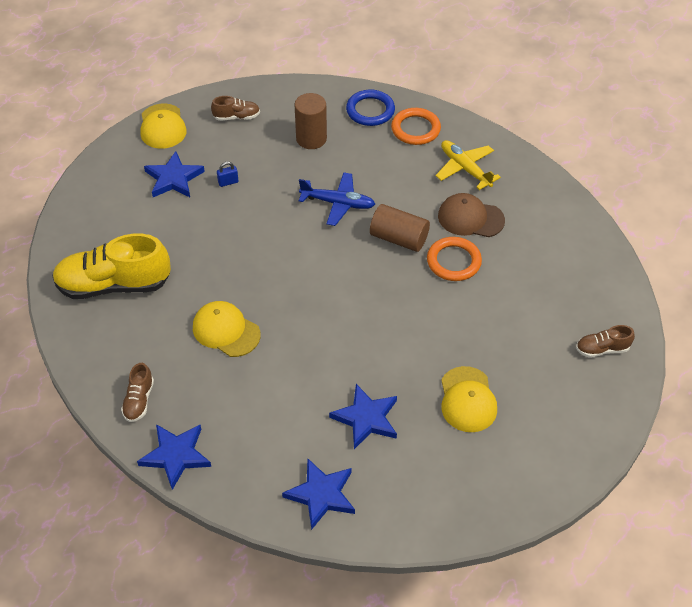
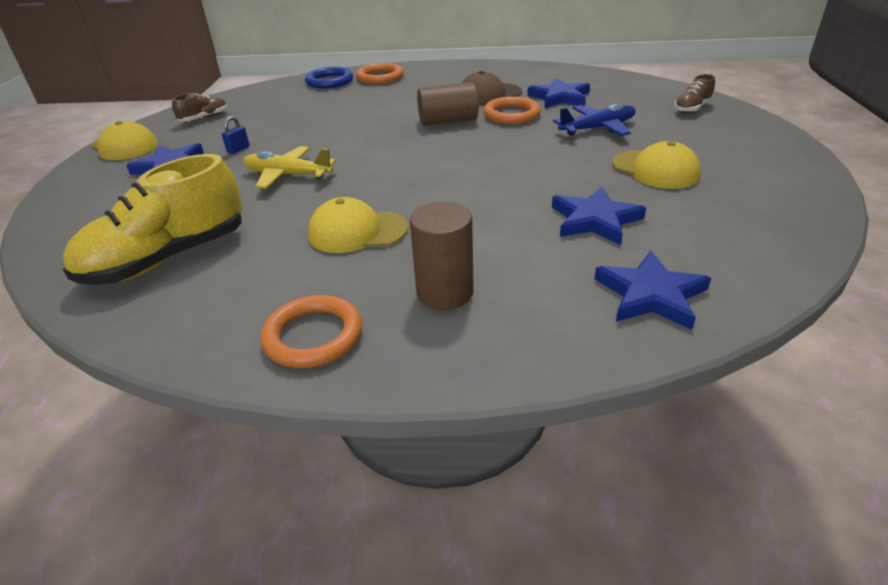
camera: 35 degrees left, 15 degrees down
(139, 400) = (313, 336): brown shoe -> orange ring
(176, 455) = (432, 360): blue star -> blue star (559, 97)
(311, 139) = (294, 106): brown cylinder -> brown cylinder (445, 292)
(338, 203) = (366, 124): blue plane -> blue plane (597, 128)
(465, 168) = (447, 79): yellow plane -> yellow plane (287, 175)

